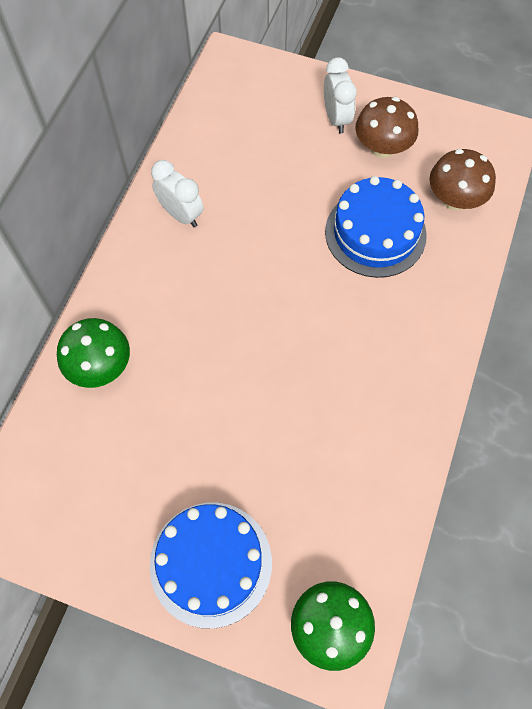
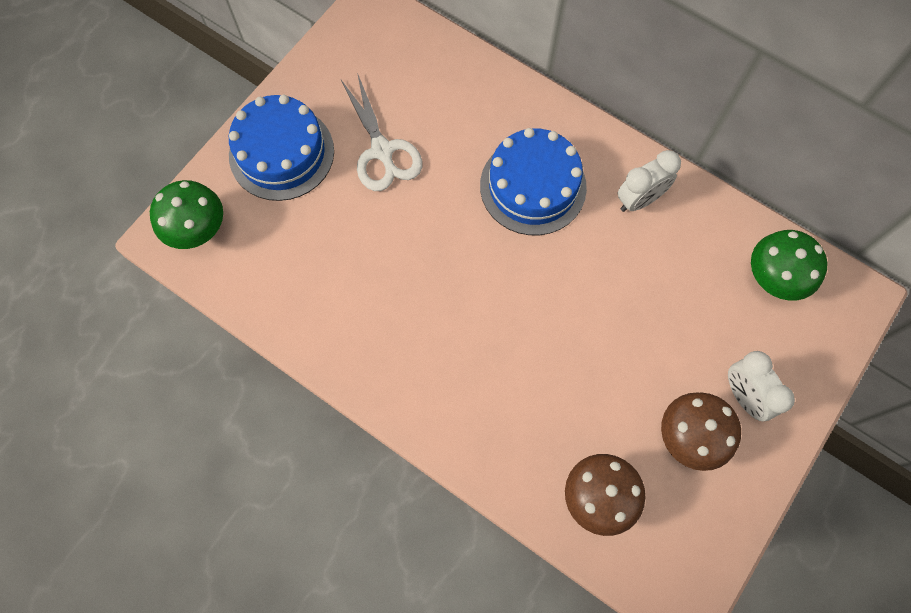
camera: 105 degrees right, 5 degrees up
(100, 367) = (486, 101): green mushroom -> green mushroom (774, 278)
(182, 454) = (382, 150): none -> white scissors
(336, 118) = (744, 396): white clock -> white clock turned 60 degrees clockwise
(375, 233) = (572, 390): blue cake -> blue cake (533, 186)

